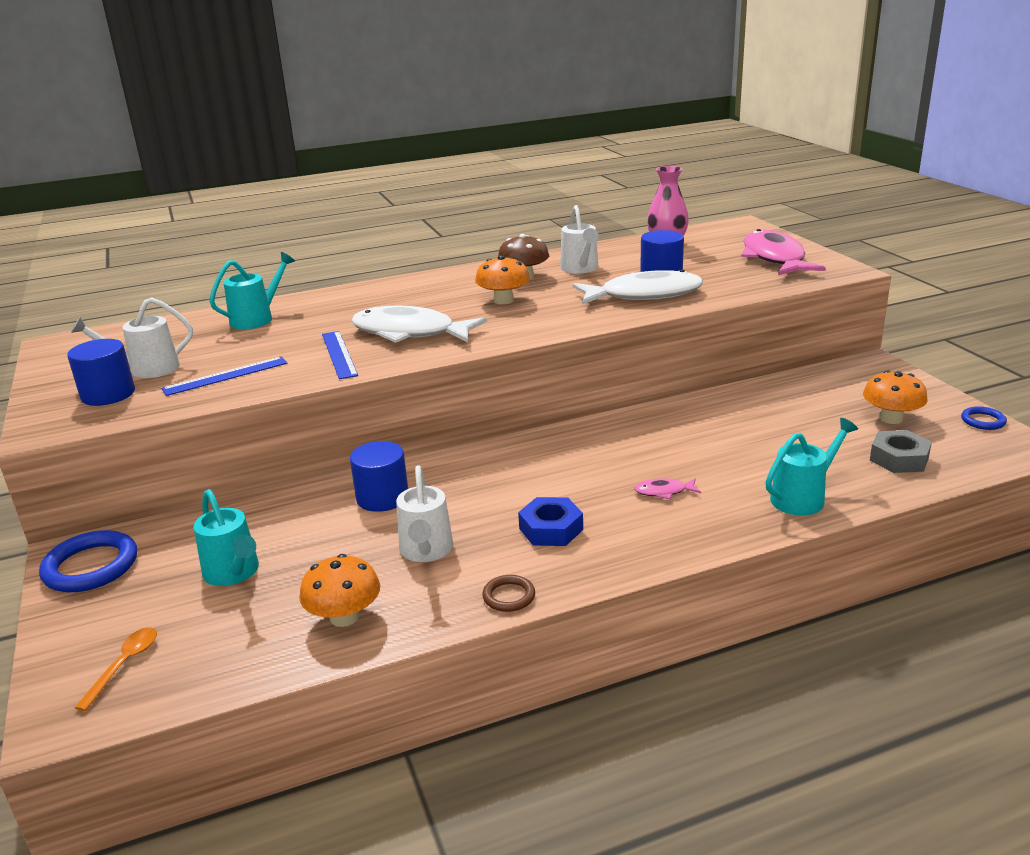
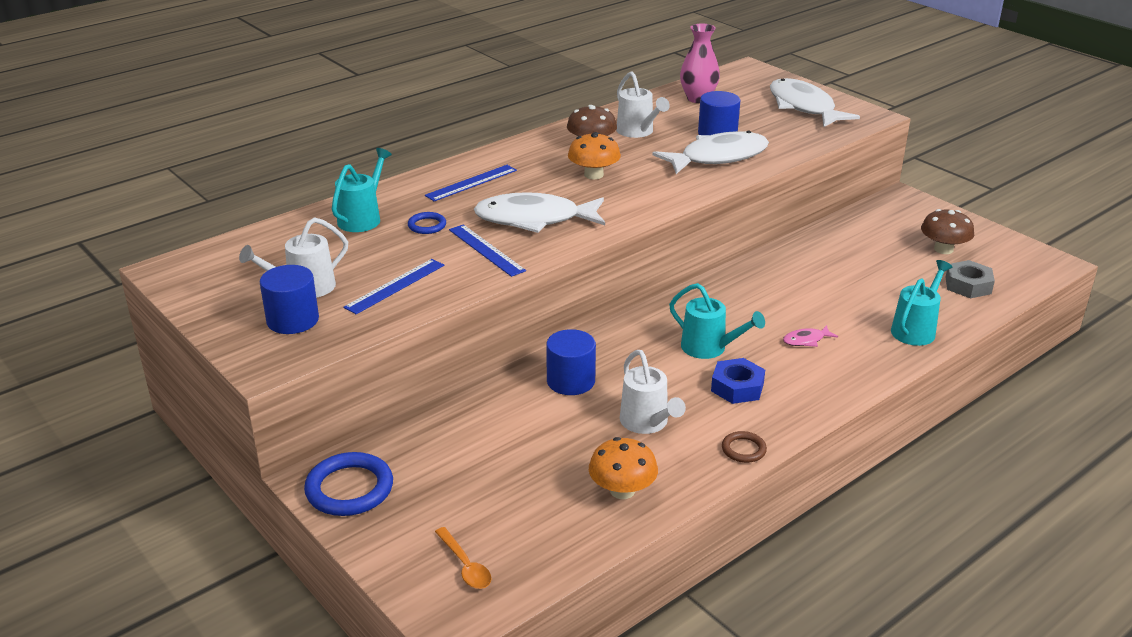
camera: 20 degrees left, 5 degrees up
(124, 665) = (465, 565): orange spoon -> orange spoon turned 150 degrees clockwise
(234, 573) = (493, 471): turquoise watering can -> turquoise watering can (710, 348)
(382, 298) = (471, 183): none -> blue ruler
(774, 258) = (804, 107): pink fish -> white fish
(891, 418) = (943, 249): orange mushroom -> brown mushroom
(983, 421) = (1012, 243): blue ring -> blue ring (427, 225)

